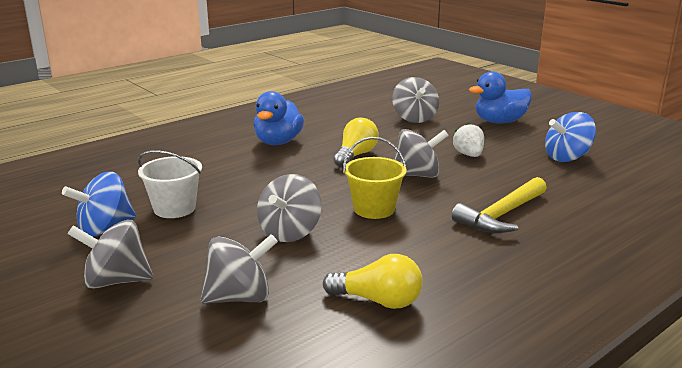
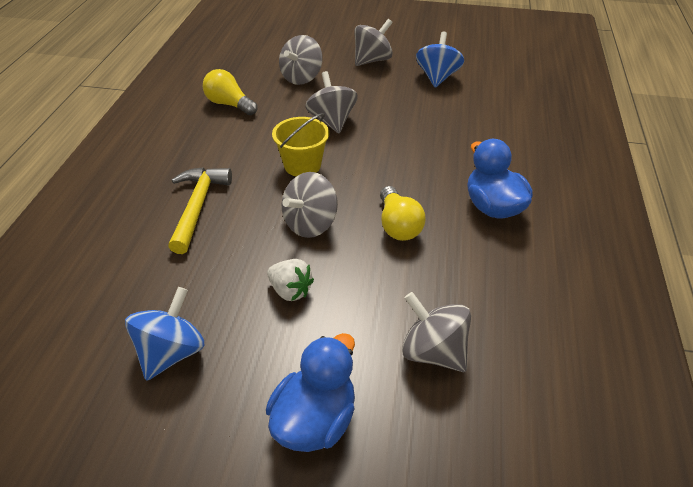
camera: 140 degrees right, 20 degrees up
(174, 208) = (429, 105): white bucket -> none
(378, 301) = (229, 104): yellow light bulb -> yellow light bulb turned 60 degrees clockwise

